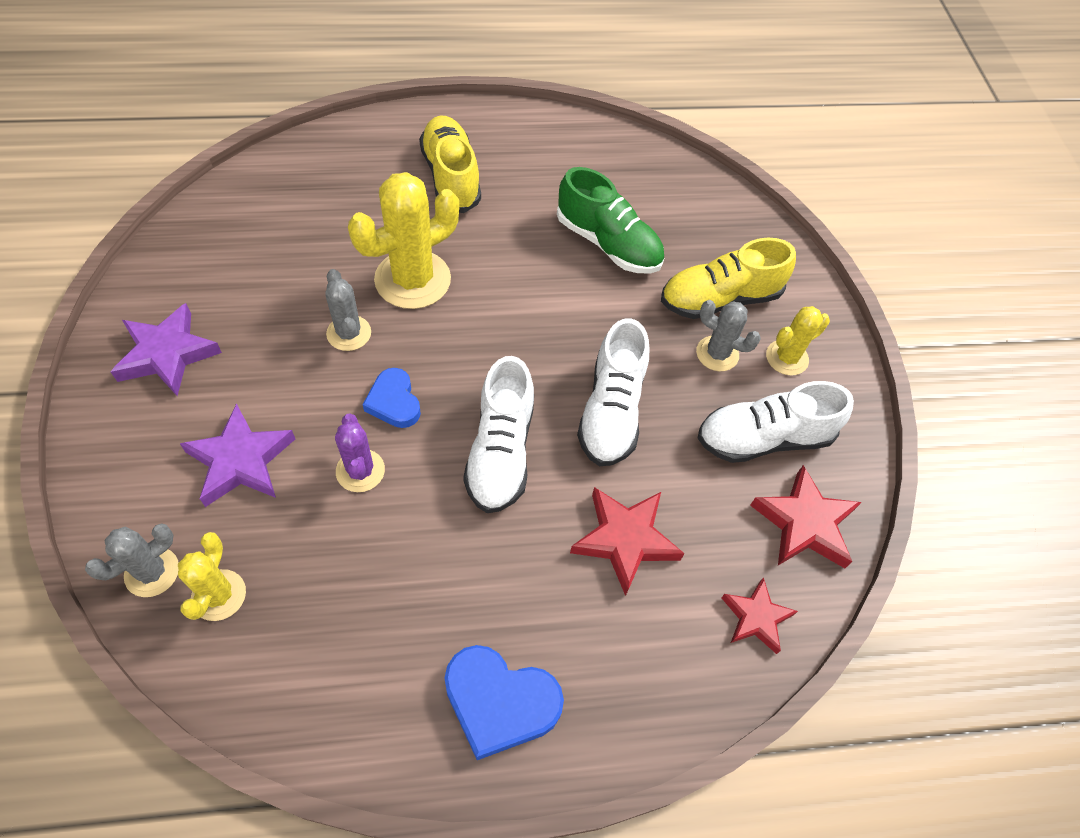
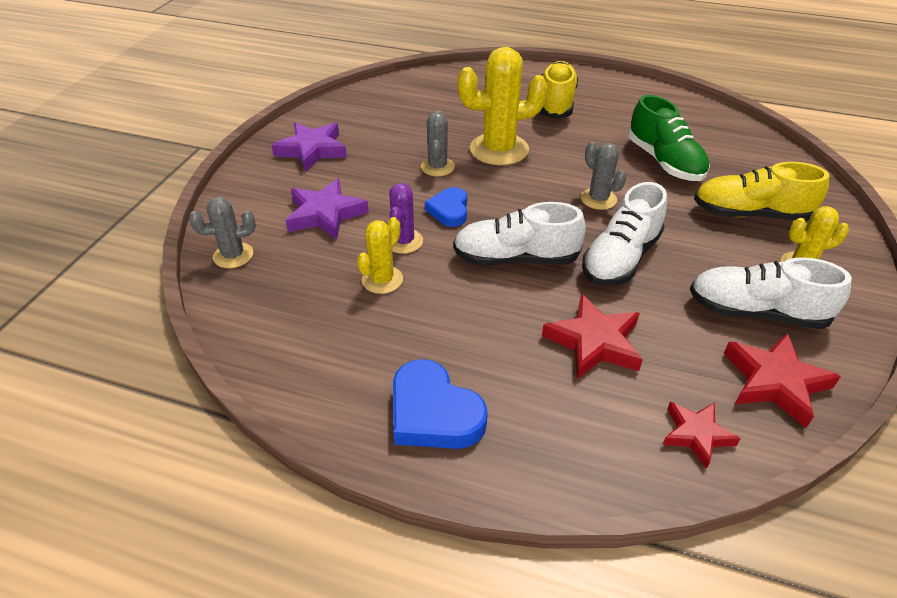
camera: 30 degrees right, 15 degrees down
(219, 595) = (267, 281): yellow cactus -> yellow cactus (382, 280)
(500, 451) = (515, 259): white shoe -> white shoe turned 60 degrees clockwise
(717, 354) = (733, 247): grey cactus -> grey cactus (598, 199)

